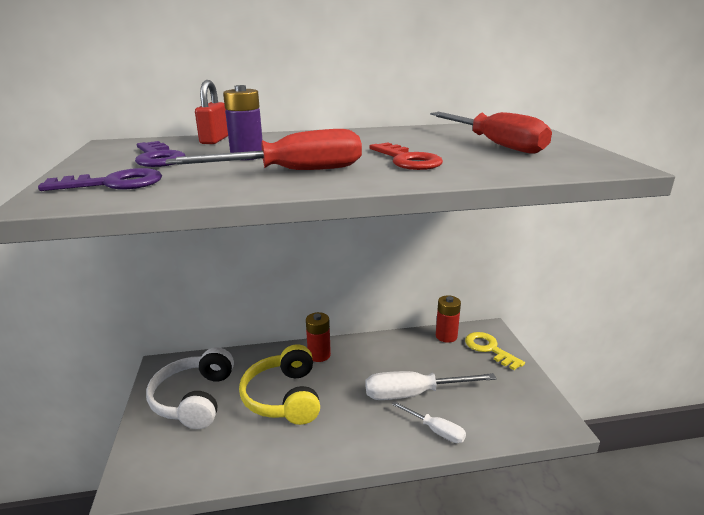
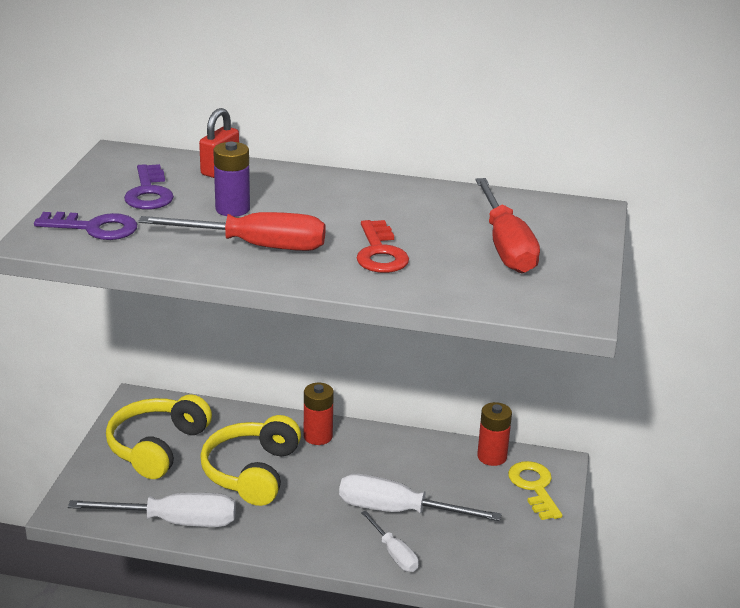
camera: 20 degrees right, 5 degrees up
(194, 399) = (157, 447): white headphones -> yellow headphones
(238, 463) = (174, 522): none -> white screwdriver

